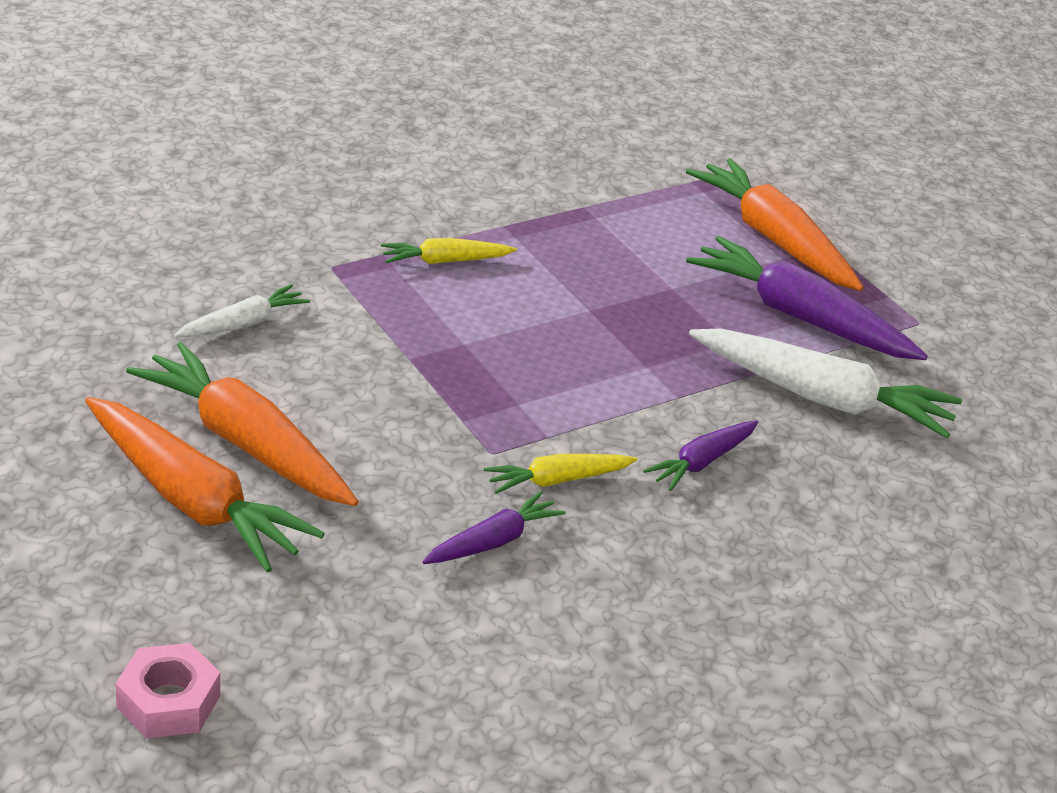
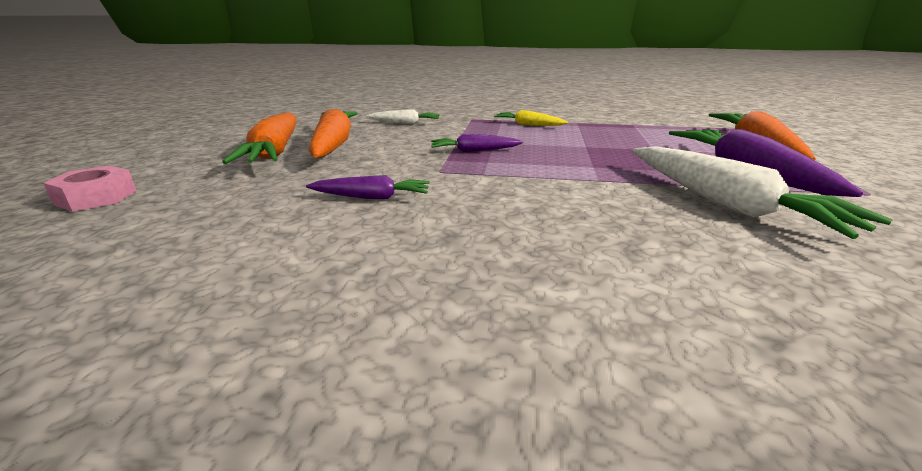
camera: 45 degrees right, 10 degrees down
(557, 480) = (457, 188): yellow carrot -> none
(702, 462) = (574, 206): purple carrot -> purple carrot (474, 151)

